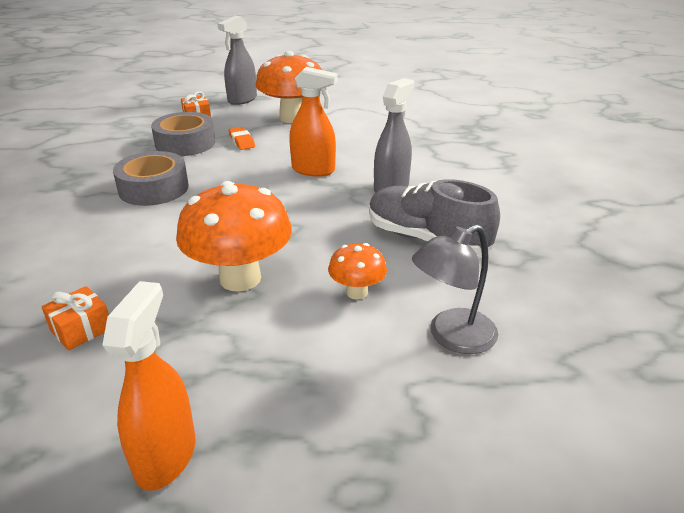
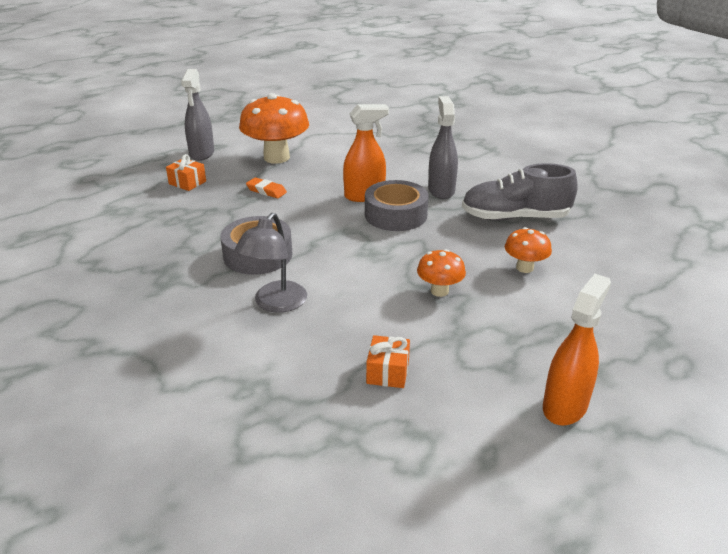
camera: 35 degrees left, 0 degrees up
(166, 455) = (565, 406): orange spray bottle -> orange spray bottle turned 60 degrees clockwise
(185, 143) = (217, 208): grey tape -> grey tape (396, 215)
(240, 278) = (439, 291): orange mushroom -> orange mushroom, size x0.51
(452, 337) = (611, 270): grey lamp -> grey lamp (275, 304)

